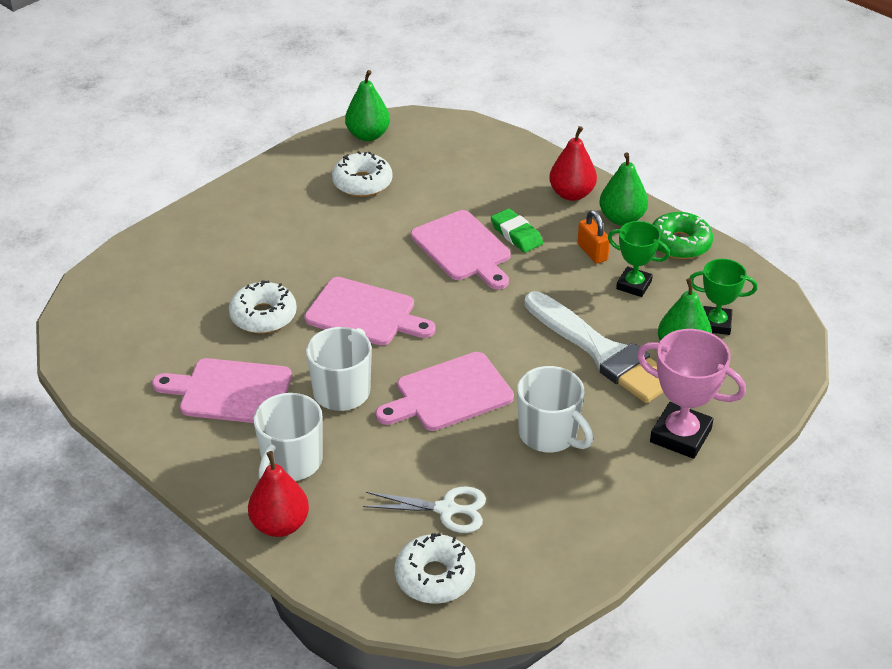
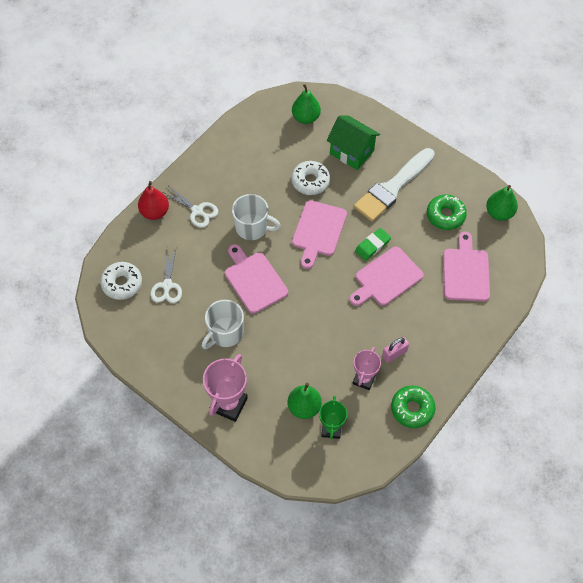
camera: 85 degrees right, 20 degrees up
(217, 265) = (351, 152): none -> green house
(230, 392) = (248, 176): pink cutting board -> pink cutting board (465, 272)
(291, 462) = (197, 211): white mug -> white scissors
(362, 183) = (445, 215): white donut -> green donut
(516, 234) = (406, 308): green eraser -> green eraser (372, 246)
(571, 194) = (456, 340): red pear -> none
(592, 252) = (394, 354): orange padlock -> pink padlock
(602, 352) = (297, 360): white brush -> white brush (392, 187)
(622, 218) = (434, 372): green pear -> green pear (306, 118)
(634, 285) = (364, 379): green trophy -> pink trophy

